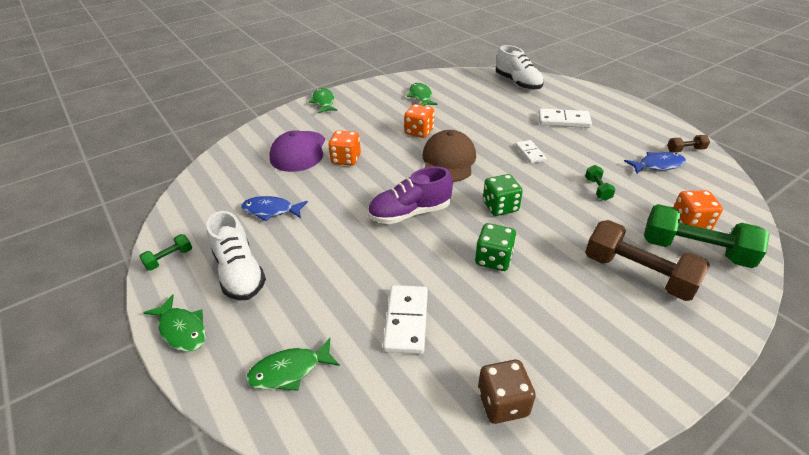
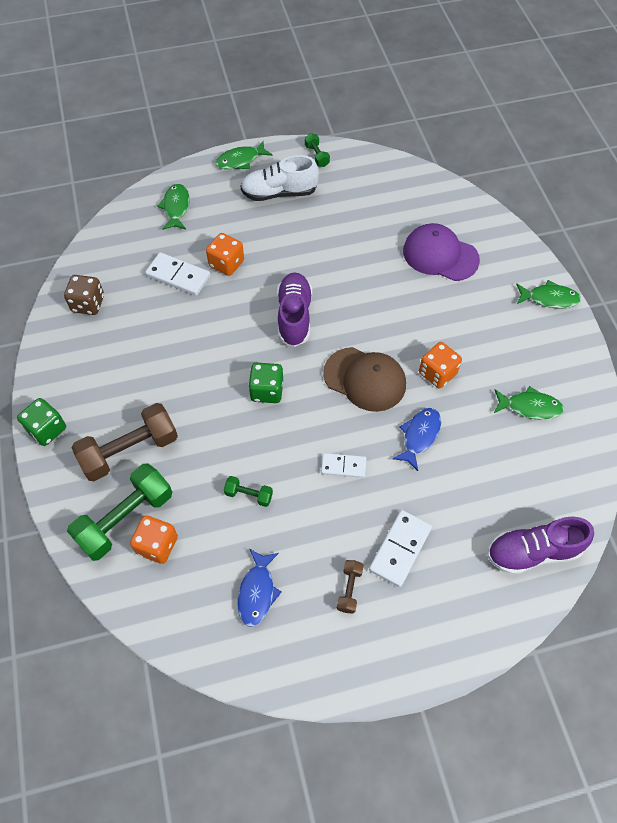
camera: 110 degrees right, 20 degrees up
(271, 210) = (348, 220): blue fish -> blue fish (419, 436)
(346, 159) = (407, 290): orange dice -> orange dice (226, 263)
(493, 259) = (205, 354): green dice -> green dice (47, 429)
(518, 83) = (533, 552): white shoe -> purple shoe
(685, 150) = (270, 654): brown dumbbell -> brown dumbbell (349, 589)

